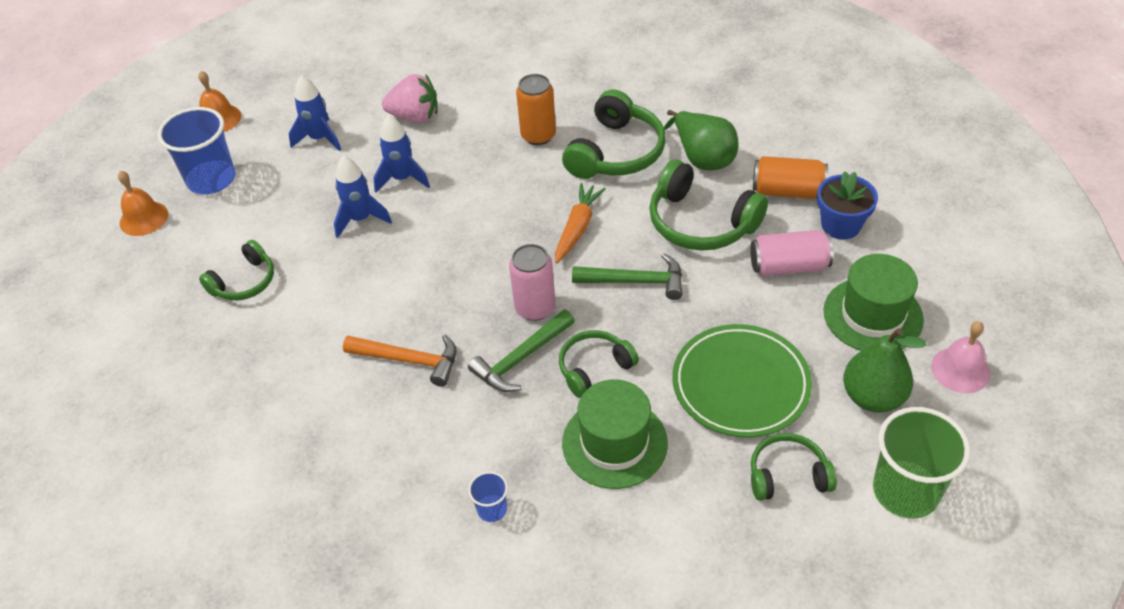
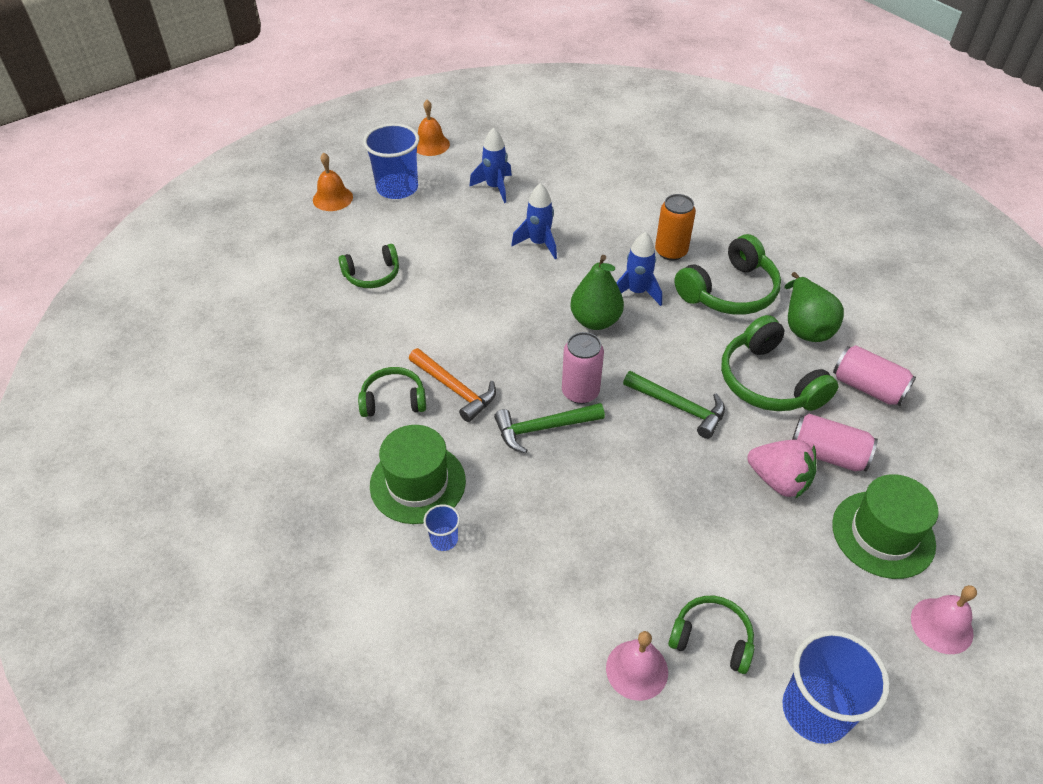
camera: 25 degrees right, 0 degrees up
(361, 219) = (487, 262): blue rocket -> blue rocket (637, 292)
(415, 116) = (579, 198): pink strawberry -> pink strawberry (779, 480)
(577, 228) = (656, 341): orange carrot -> none
(594, 368) = (598, 464): green headphones -> green headphones (393, 400)
(614, 443) = (576, 535): green hat -> green hat (417, 483)
(740, 384) = (718, 538): green plate -> none
(741, 535) = (637, 669): none -> pink bell
(787, 191) = (867, 387): orange can -> pink can
(840, 225) = (901, 439): blue flower pot -> none
(873, 397) = (836, 608): green pear -> green pear (595, 321)
(905, 491) = (815, 710): green cup -> blue cup

